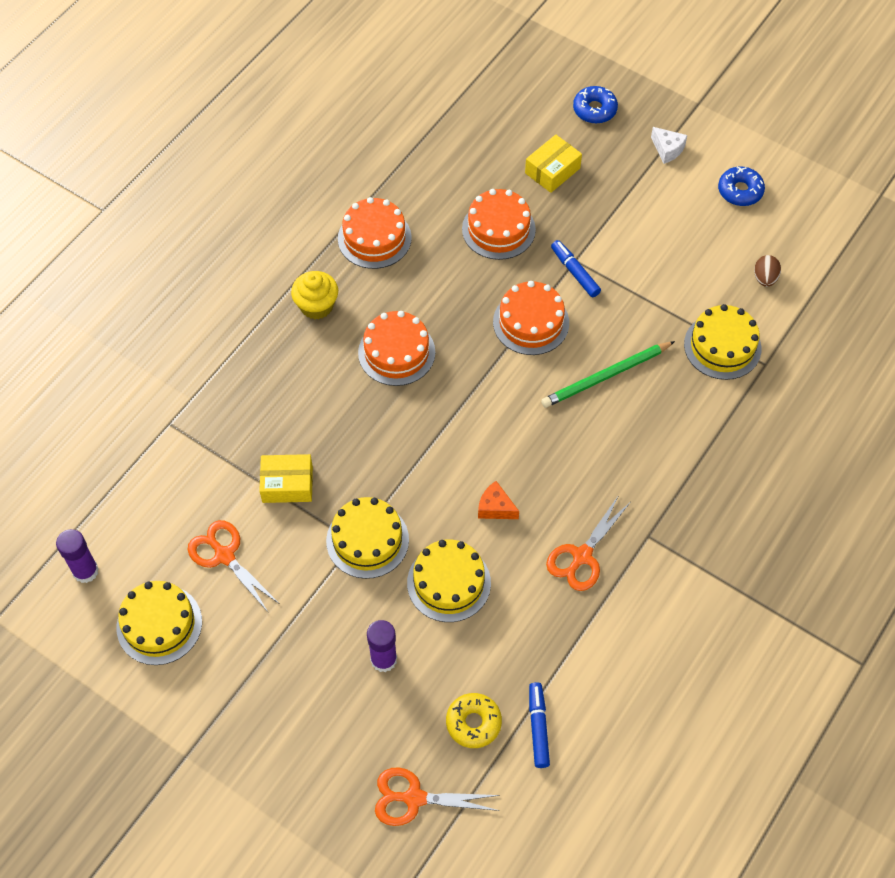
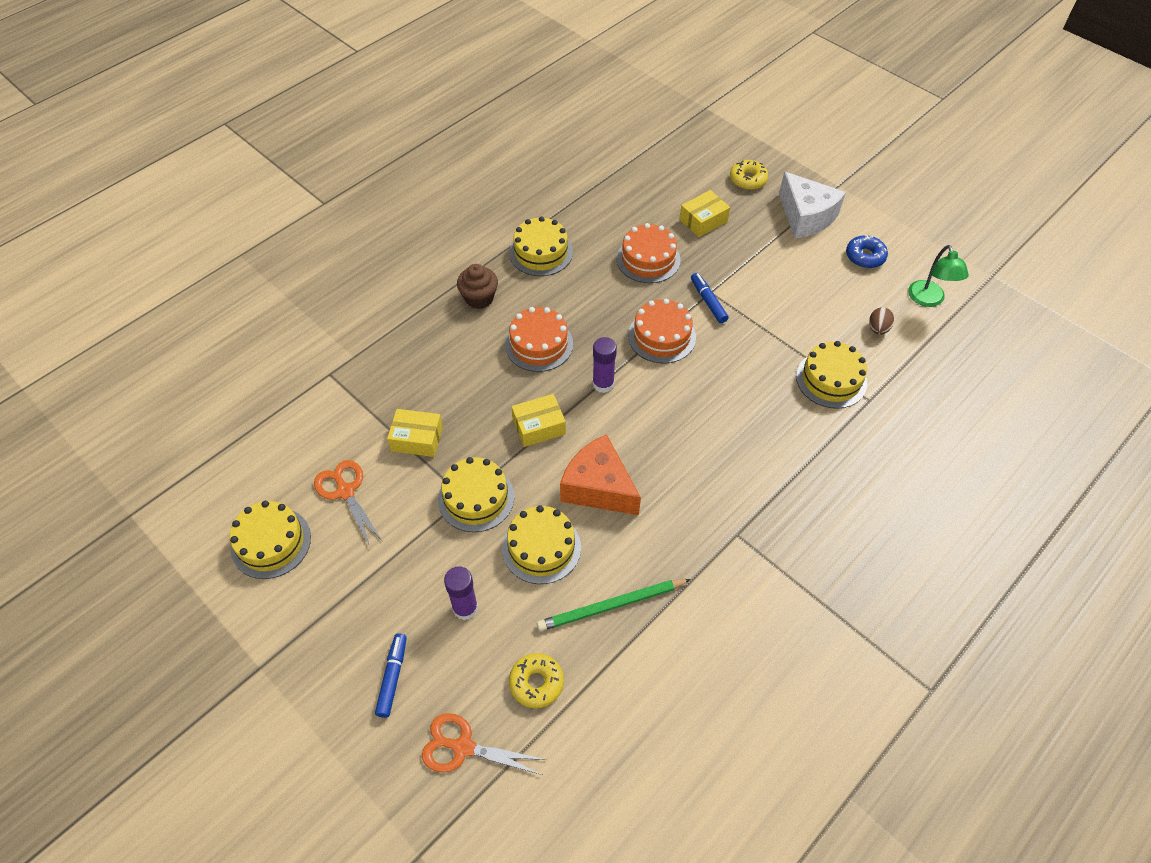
camera: 10 degrees right, 5 degrees down
(85, 571) = (221, 485): purple glue stick -> purple glue stick (603, 384)
(316, 306) = (479, 298): yellow cupcake -> brown cupcake
(374, 238) = (541, 252): orange cake -> yellow cake
(417, 449) = (539, 426): none -> yellow box
(495, 507) = (598, 487): orange cheese -> orange cheese, size x2.09
(538, 727) = (598, 698): blue marker -> blue marker (392, 677)
(582, 556) = (670, 543): orange scissors -> none
(594, 109) = (748, 179): blue donut -> yellow donut
(606, 376) = (720, 390): green pencil -> green pencil (611, 606)
(667, 149) = (805, 217): white cheese -> white cheese, size x2.09
(815, 235) = (928, 300): none -> green lamp

